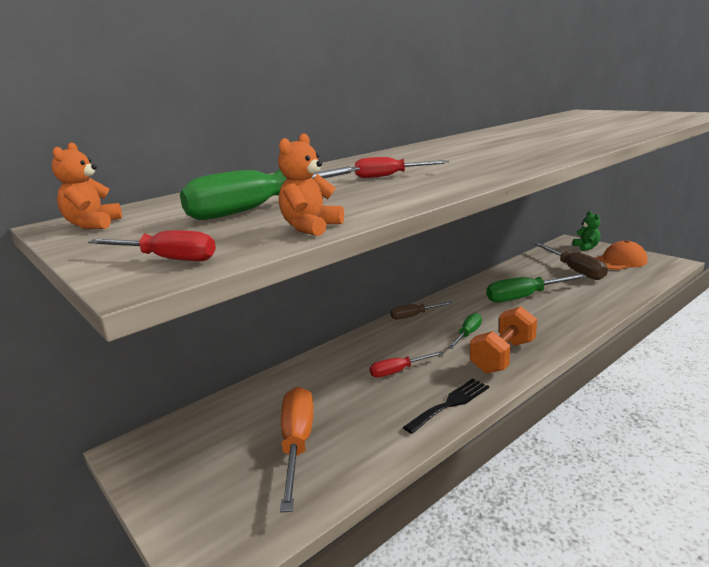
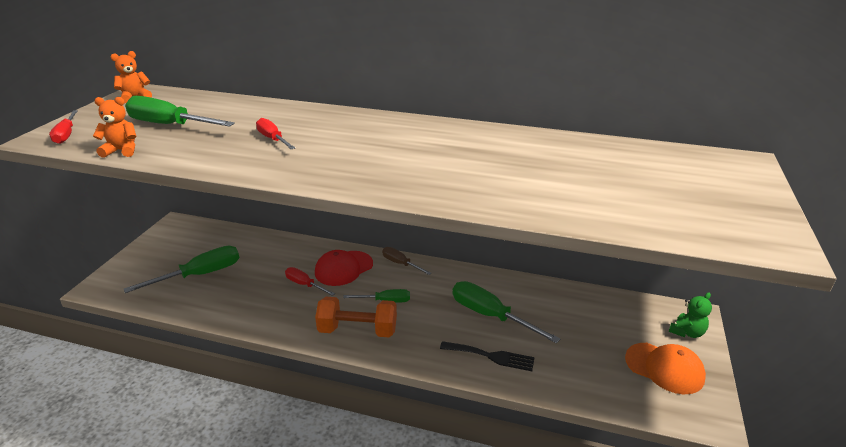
camera: 55 degrees right, 10 degrees up
(297, 444) = (200, 275): orange screwdriver -> green screwdriver
(391, 344) = (343, 268): none -> red cap
(450, 404) = (271, 322): black fork -> black fork (491, 356)
(575, 270) = (596, 336): brown screwdriver -> none

